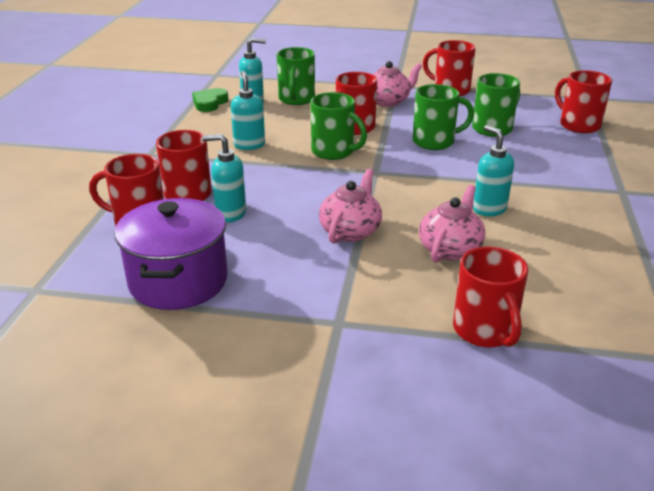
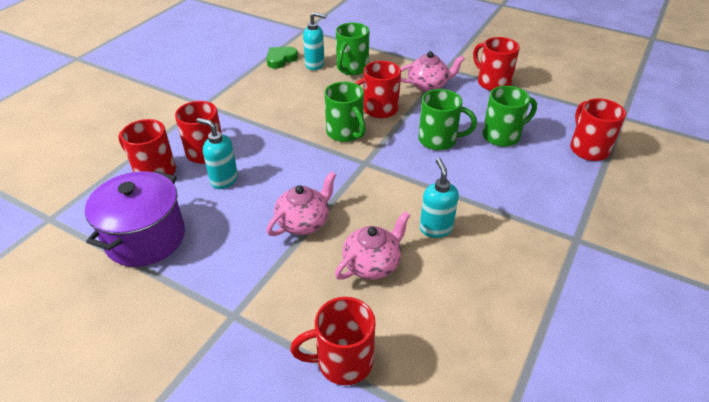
camera: 20 degrees right, 10 degrees up
(249, 145) = (283, 111): turquoise soap dispenser -> none
(485, 331) = (342, 361): red mug -> red mug turned 75 degrees clockwise

